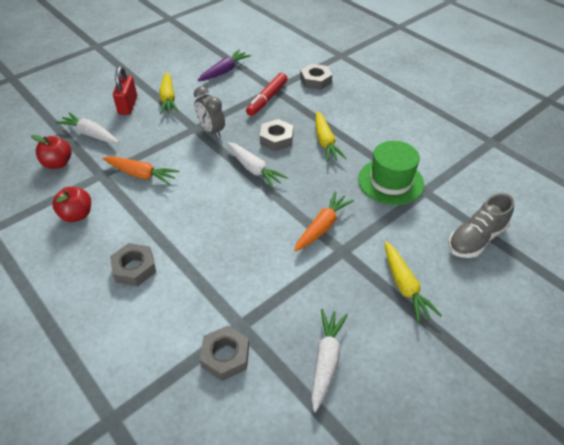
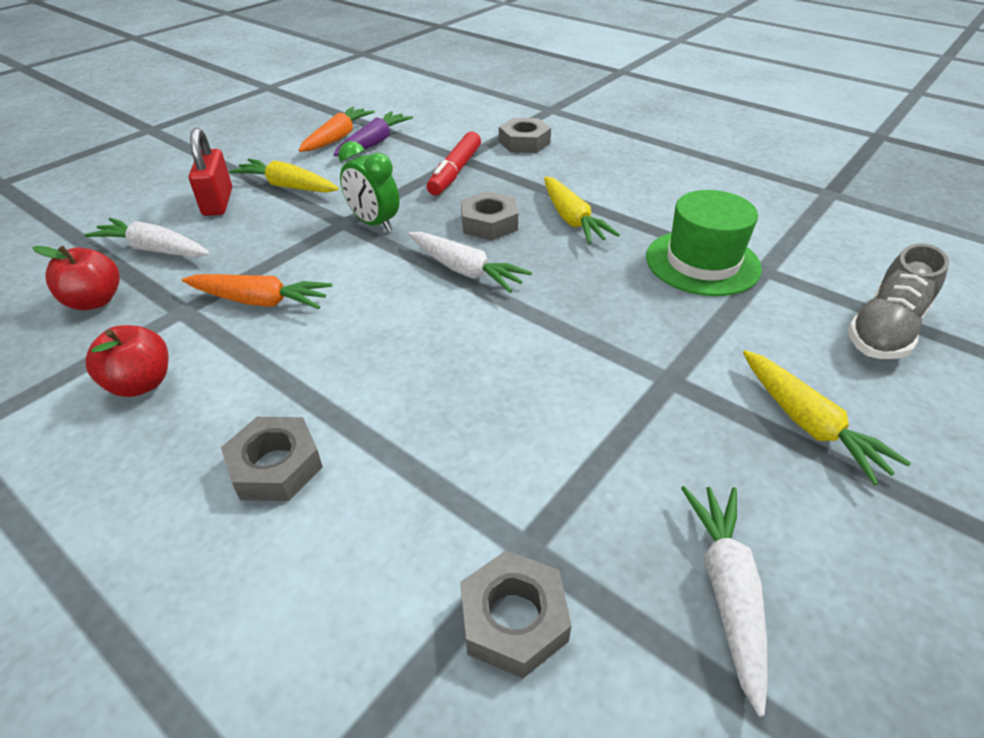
camera: 10 degrees left, 5 degrees down
(168, 98) = (288, 186): yellow carrot -> yellow carrot turned 135 degrees clockwise
(211, 131) = (374, 223): grey clock -> green clock
(322, 227) = (617, 344): orange carrot -> orange carrot (337, 138)

